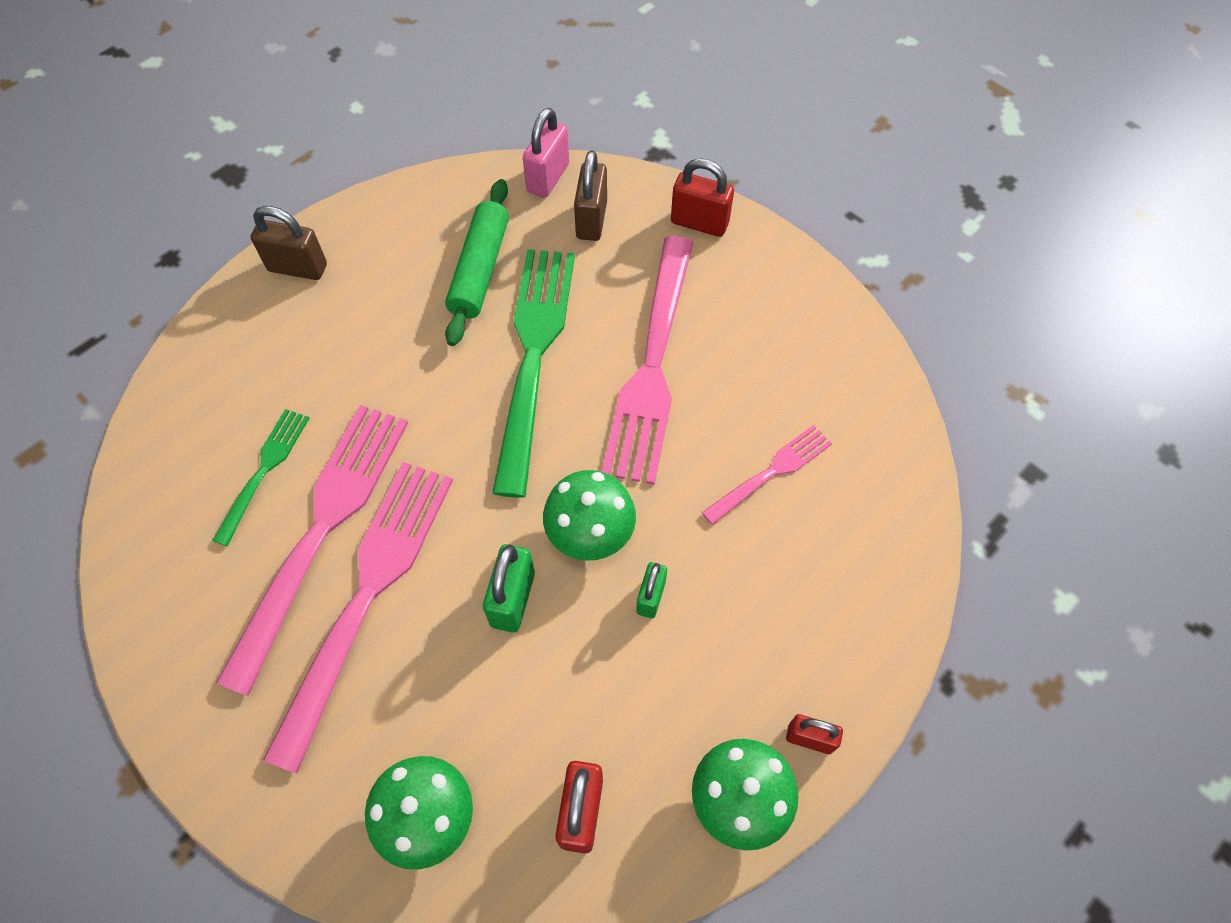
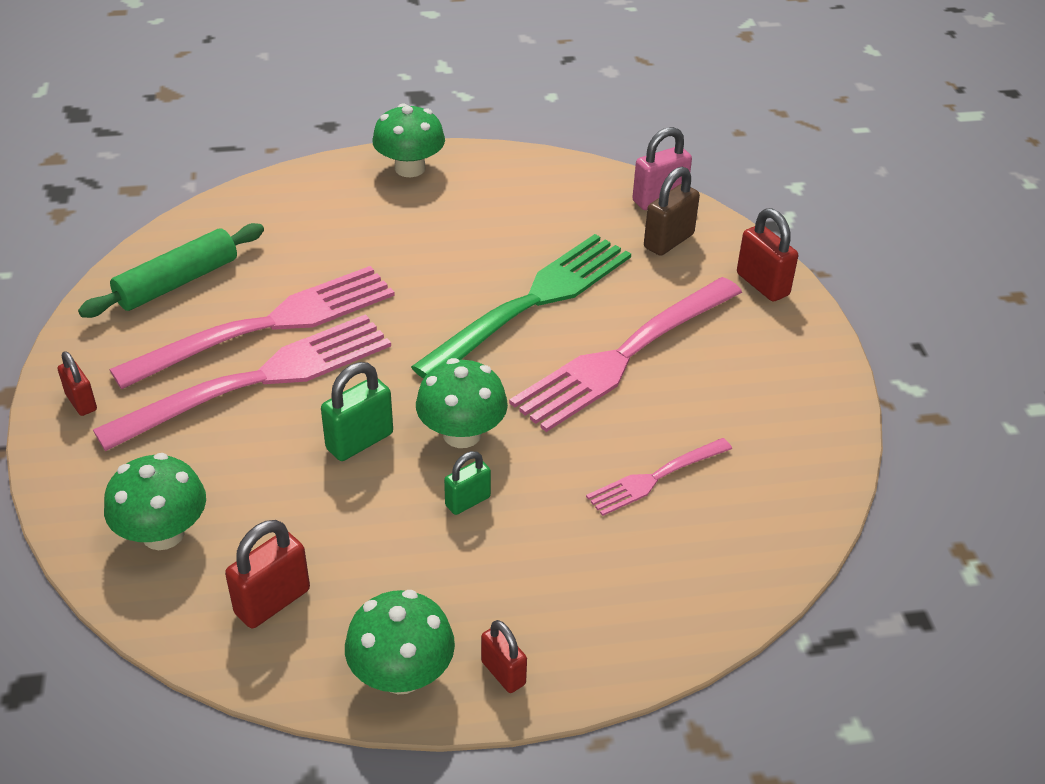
camera: 35 degrees right, 20 degrees down
(219, 735) = (81, 402): none -> red padlock
(264, 471) = (265, 271): green fork -> none
(298, 267) = (410, 168): brown padlock -> green mushroom
(480, 270) = (545, 231): green rolling pin -> green rolling pin (177, 282)
(771, 472) = (655, 478): pink fork -> pink fork turned 150 degrees clockwise

